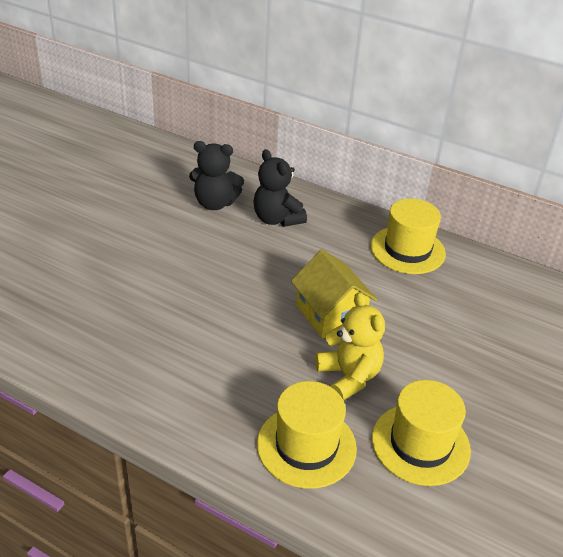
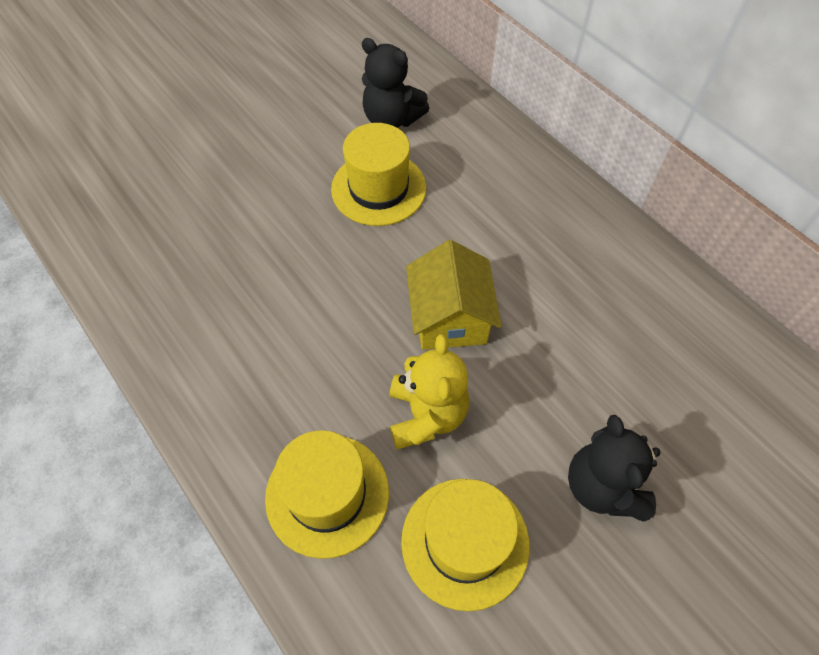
camera: 25 degrees right, 20 degrees up
(277, 219) = (454, 160): black teddy bear -> black teddy bear (603, 486)
(407, 250) = (599, 248): yellow hat -> yellow hat (378, 188)

